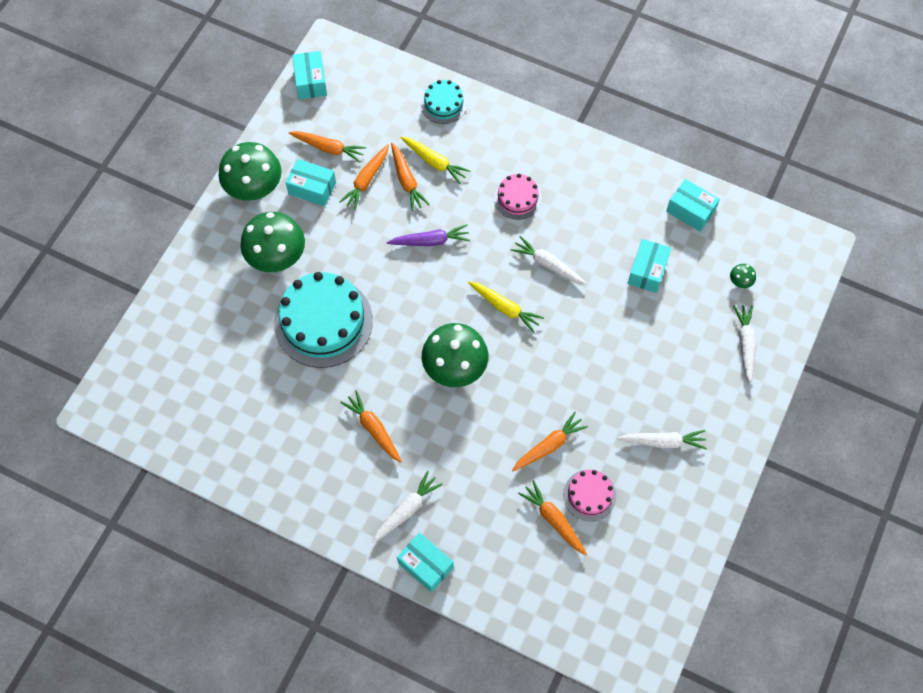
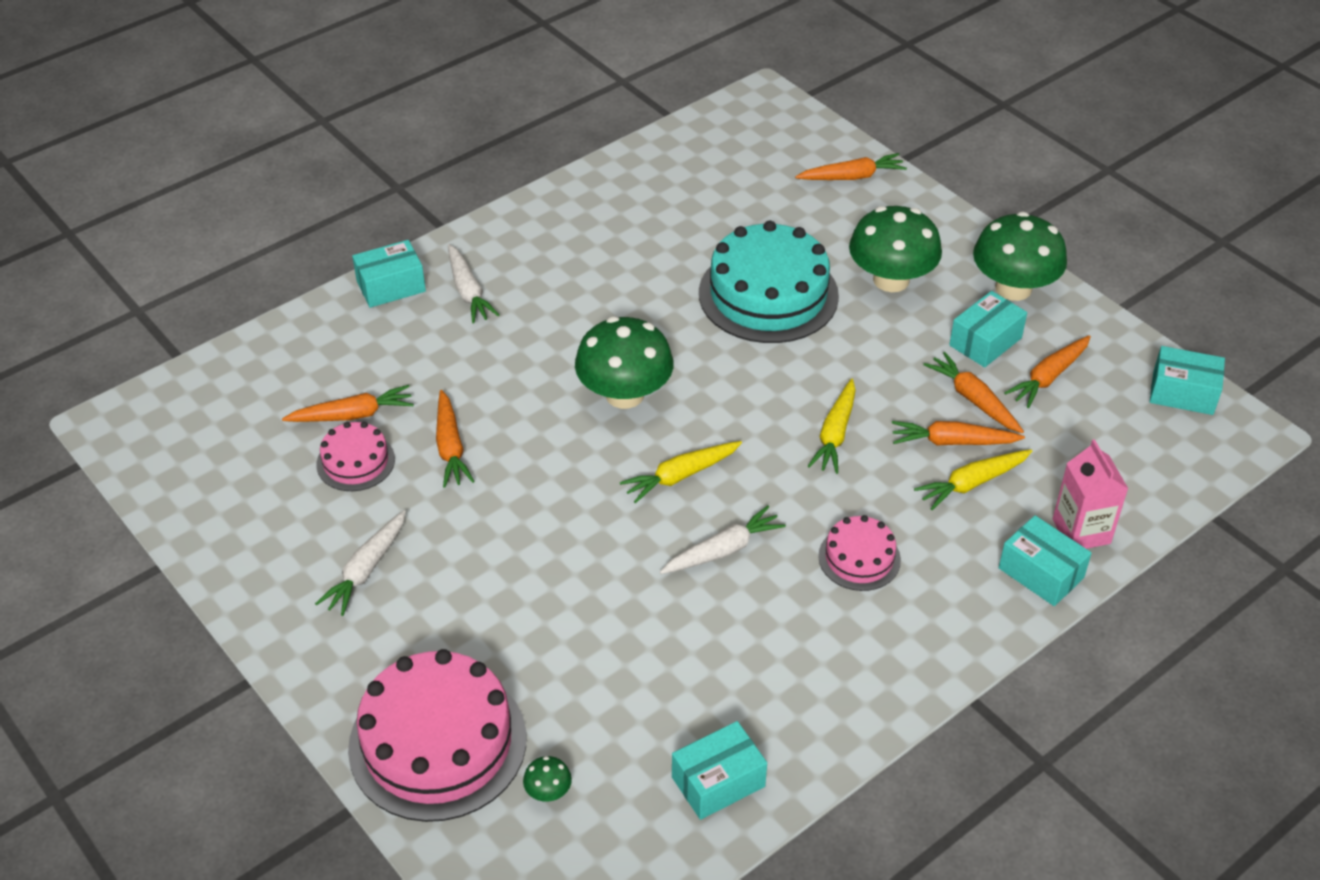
camera: 115 degrees right, 20 degrees down
(373, 429) = (591, 295): orange carrot -> orange carrot (852, 177)
(430, 241) = (835, 434): purple carrot -> yellow carrot
(443, 104) = (1081, 531): turquoise cake -> pink carton
(647, 271) = (641, 670): turquoise box -> turquoise box (1041, 573)
(745, 345) = (437, 743): white carrot -> pink cake

